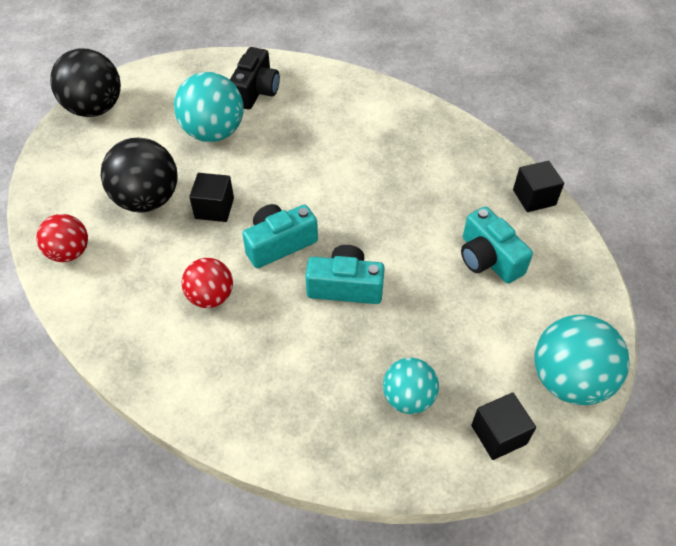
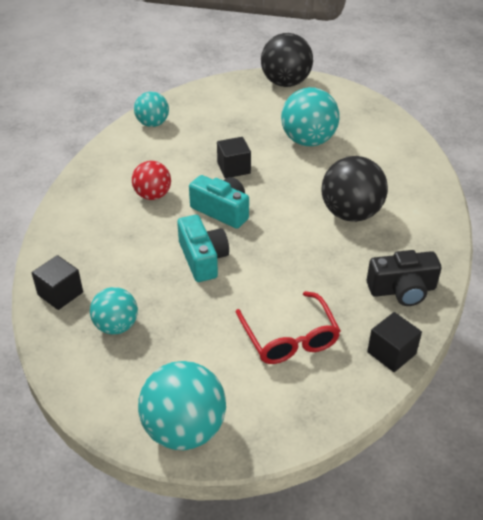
camera: 65 degrees right, 10 degrees down
(69, 252) = (152, 124): red ball -> turquoise ball
(147, 200) = (219, 136): black ball -> black ball (351, 213)
(256, 91) = (372, 145): black camera -> black camera (402, 290)
(488, 258) = (290, 338): turquoise camera -> red glasses
(498, 434) = (106, 392): black cube -> black cube (60, 293)

